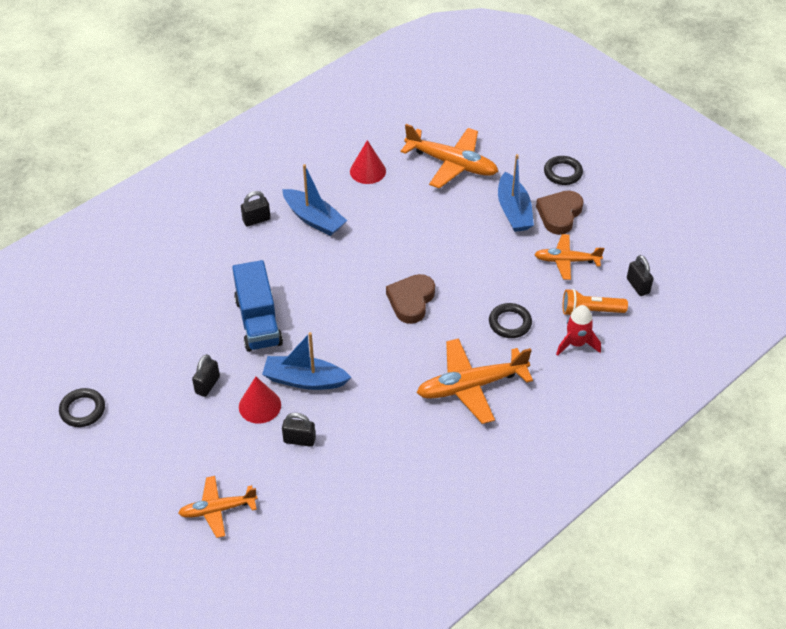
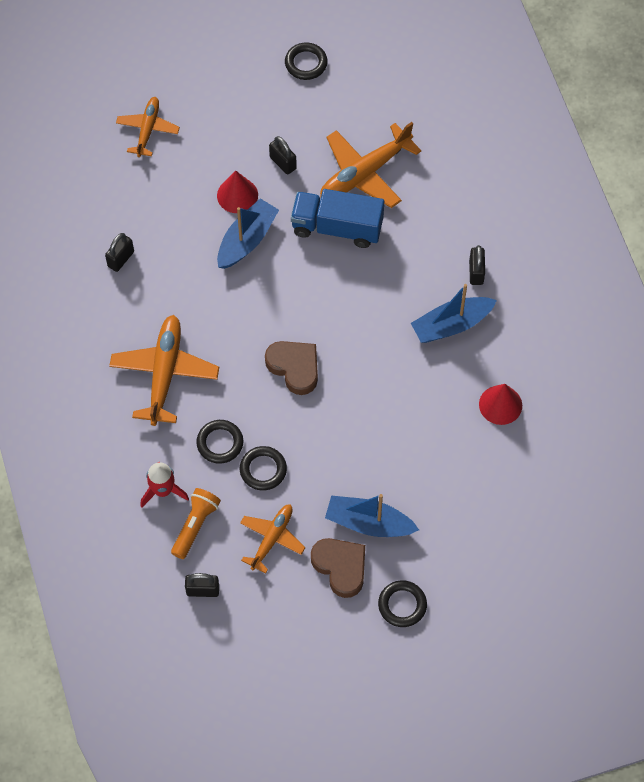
camera: 115 degrees right, 15 degrees up
(299, 440) = (183, 212): black padlock -> black padlock (120, 259)
(451, 163) = (472, 494): orange plane -> orange plane (365, 173)
(514, 287) = (263, 470): none -> black ring

